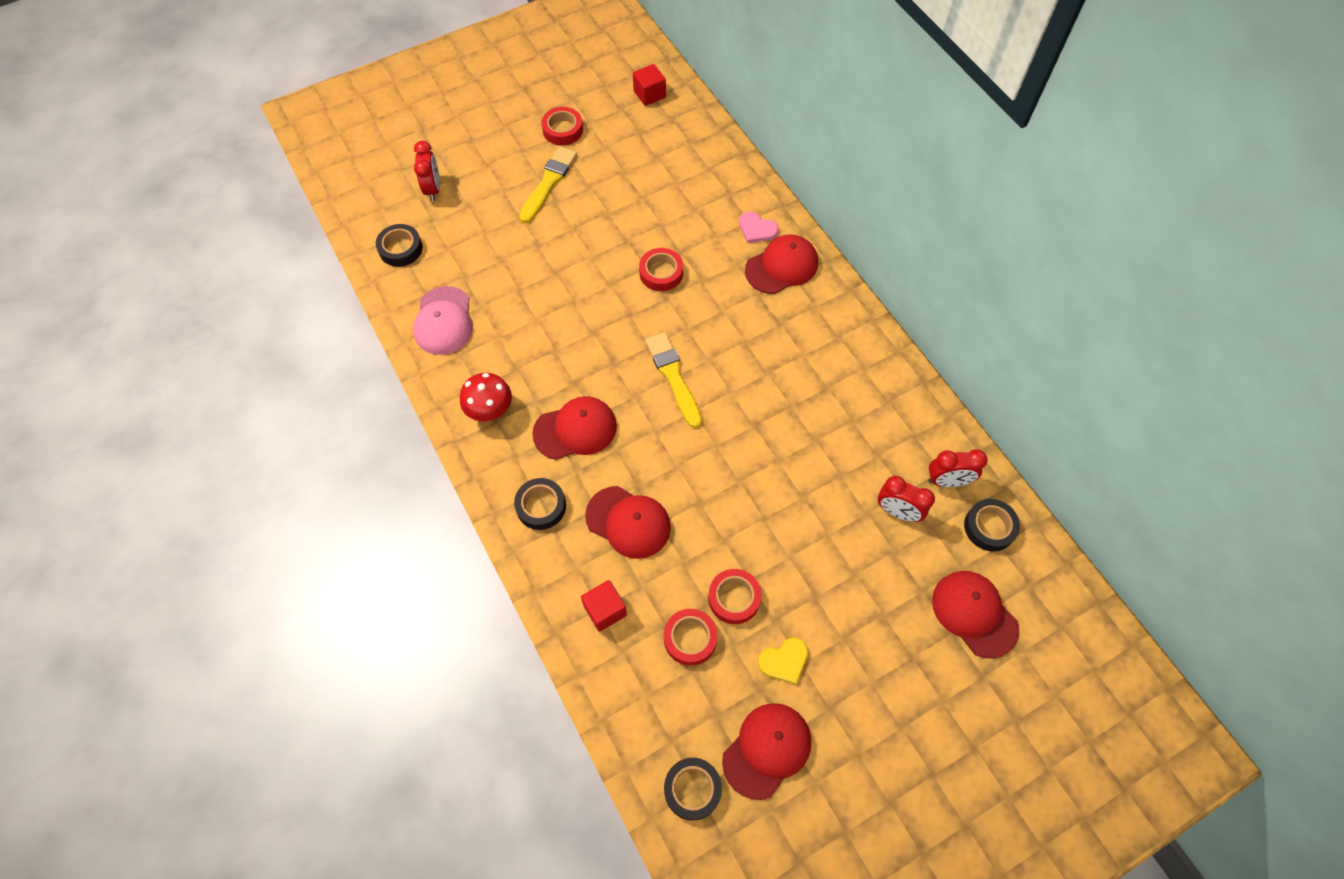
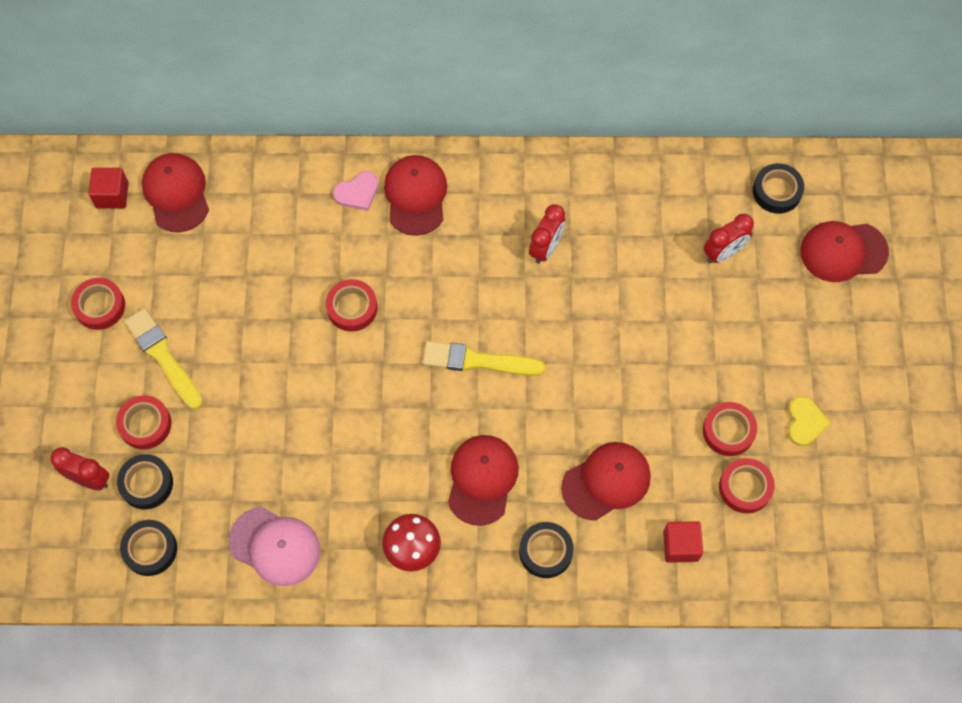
camera: 60 degrees left, 5 degrees up
(491, 199) = (145, 424): none -> red tape
(692, 789) = (873, 556): black tape -> black tape (146, 483)
(767, 750) = (871, 479): red cap -> red cap (176, 193)
(947, 481) = (718, 196): red clock -> red clock (546, 248)

